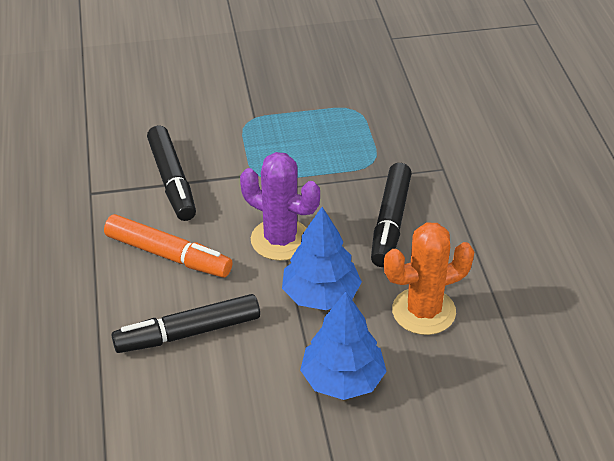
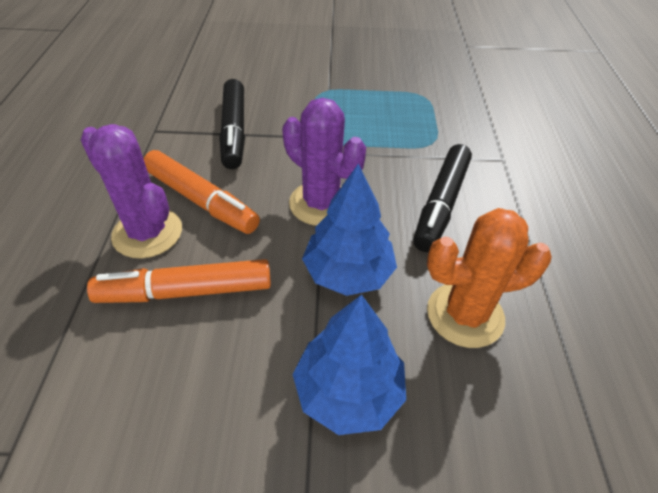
camera: 10 degrees right, 5 degrees up
(132, 292) = (147, 233): none -> purple cactus
(188, 333) = (187, 291): black marker -> orange marker

